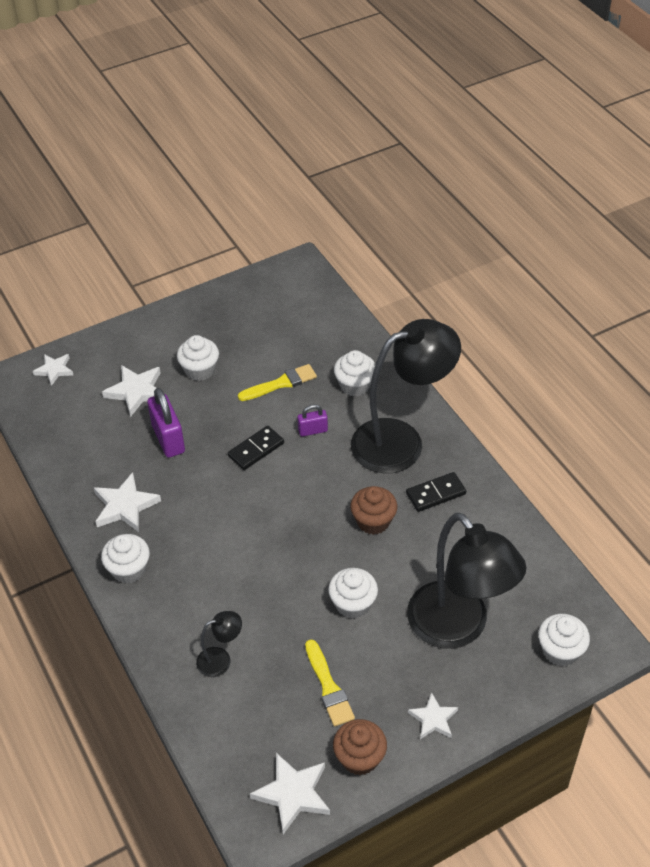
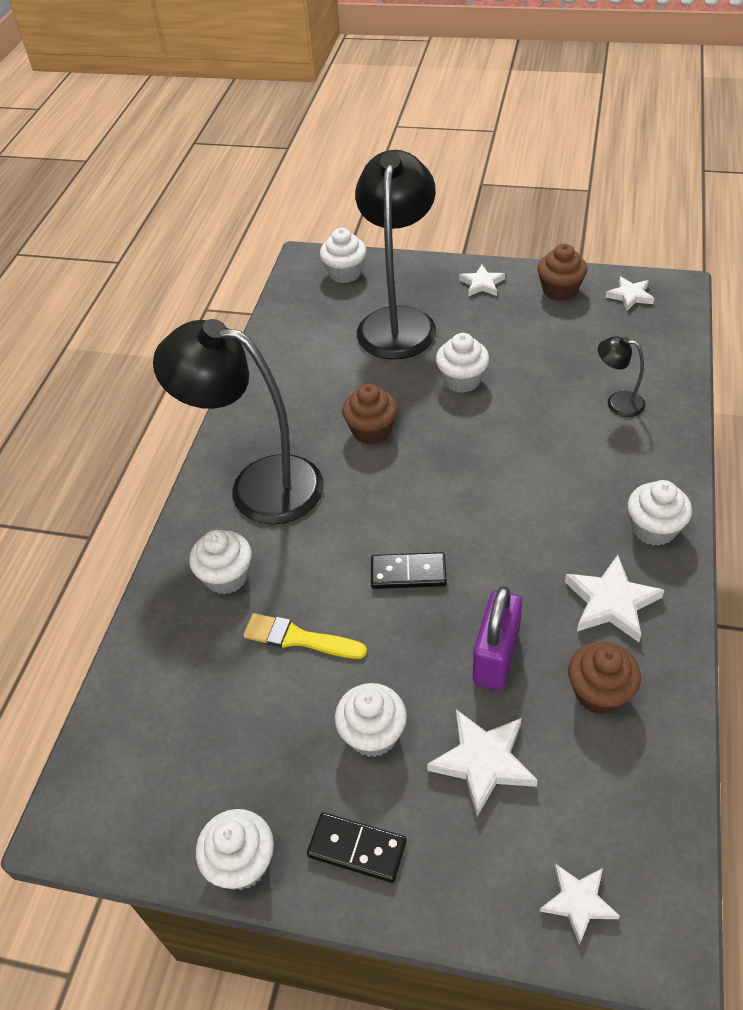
camera: 135 degrees left, 0 degrees up
(100, 455) = (599, 692): none -> brown cupcake
(210, 298) = (242, 863): none -> white cupcake
(293, 794) = (630, 296): white star -> white star, size x0.64
(313, 430) = (328, 554): purple padlock -> none
(328, 687) = (541, 339): yellow brush -> none
(435, 493) = (290, 420): black domino -> black domino (357, 849)

